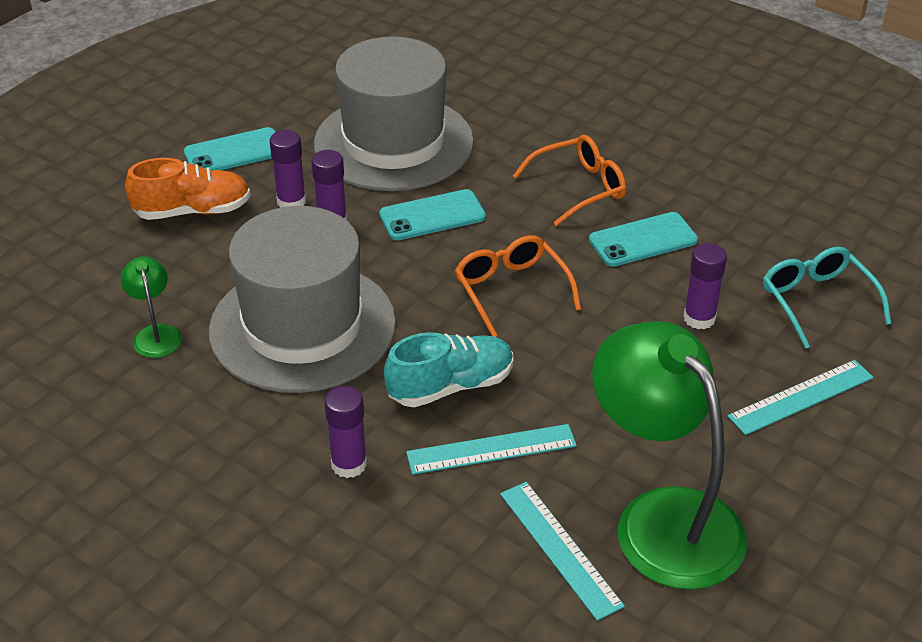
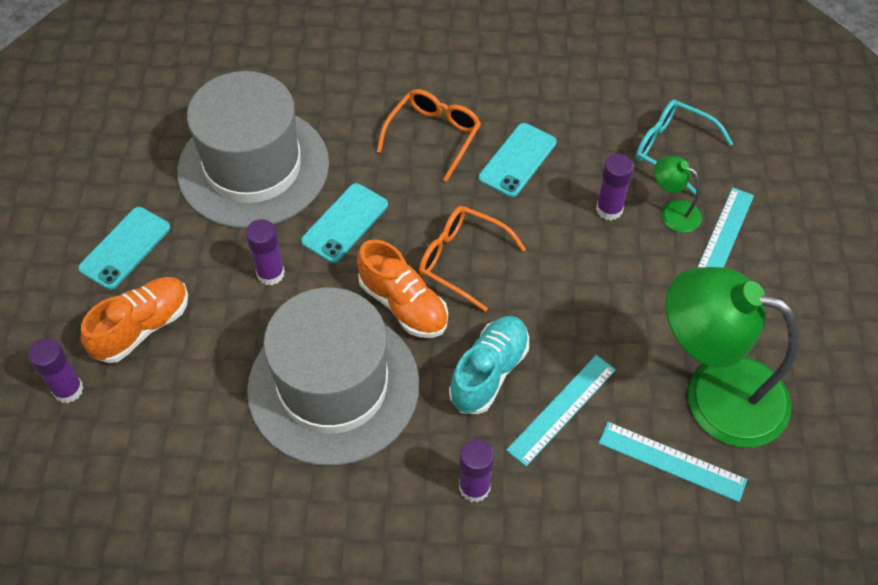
camera: 35 degrees left, 15 degrees up
(156, 334) = (220, 465): green lamp -> green lamp (673, 212)
(291, 202) = (219, 272): purple glue stick -> purple glue stick (68, 390)
(424, 298) = (403, 304): none -> orange shoe

